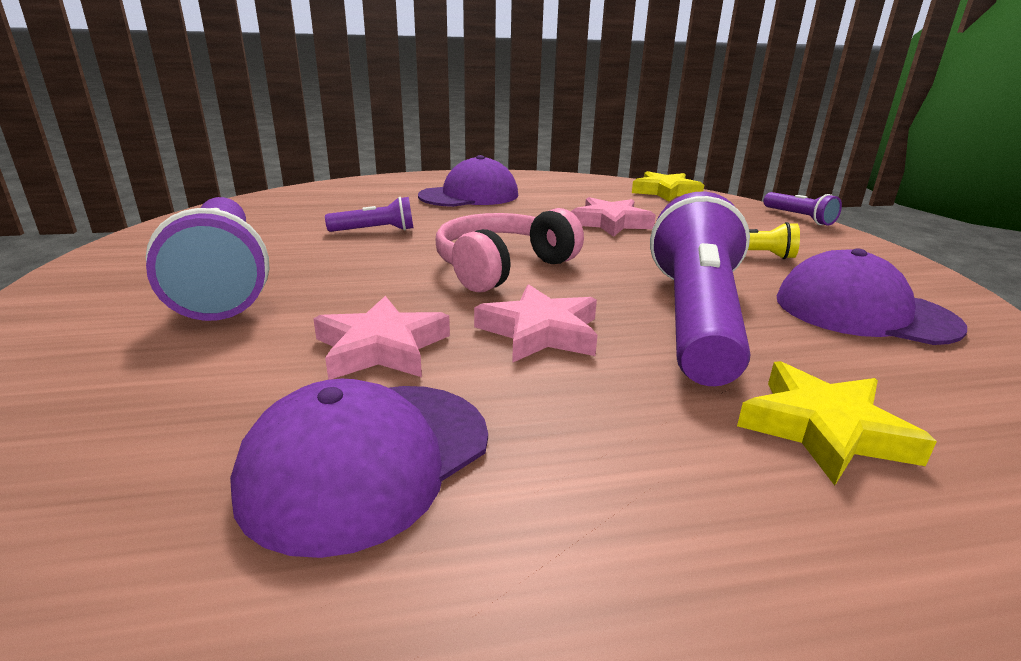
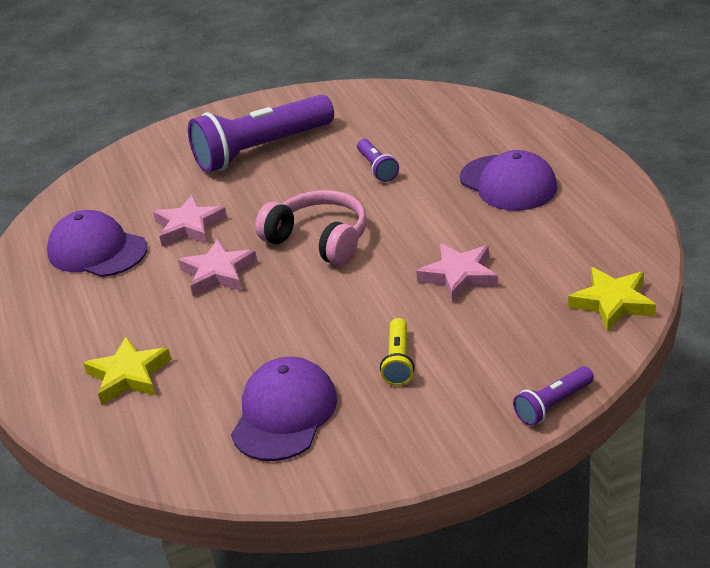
camera: 85 degrees right, 10 degrees up
(695, 318) = (252, 332): purple flashlight -> none

